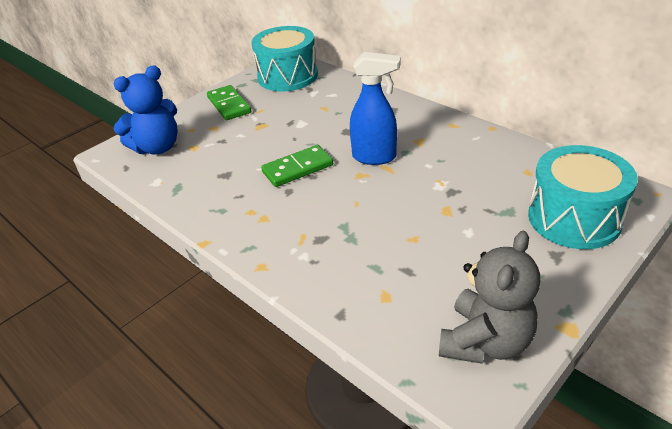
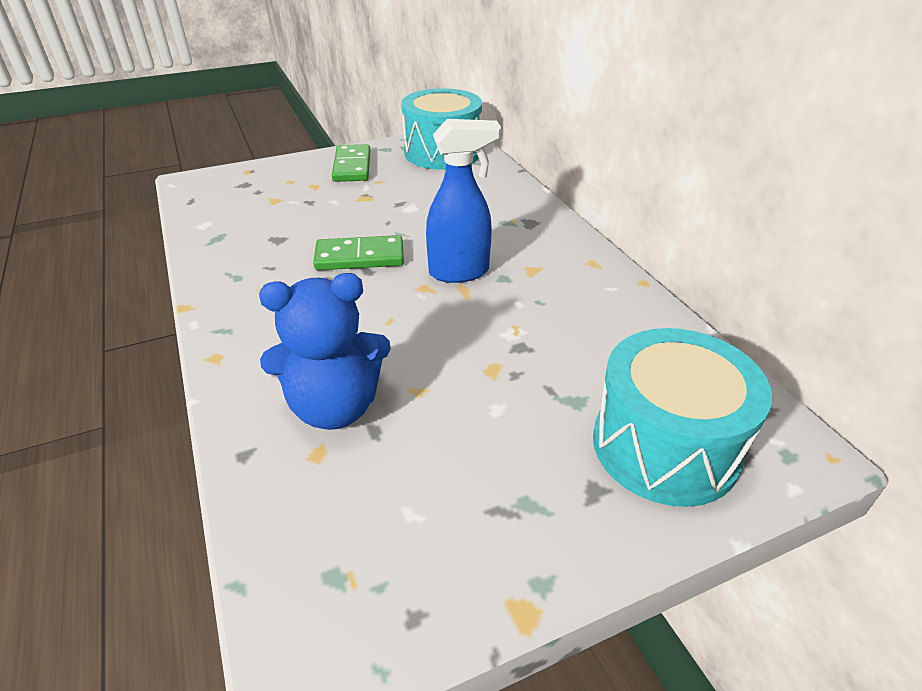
camera: 20 degrees right, 0 degrees up
(157, 147) = (239, 189): blue teddy bear -> blue teddy bear (335, 407)
(375, 157) = (460, 272): blue spray bottle -> blue spray bottle turned 45 degrees counterclockwise
(485, 342) = (387, 577): grey teddy bear -> none

